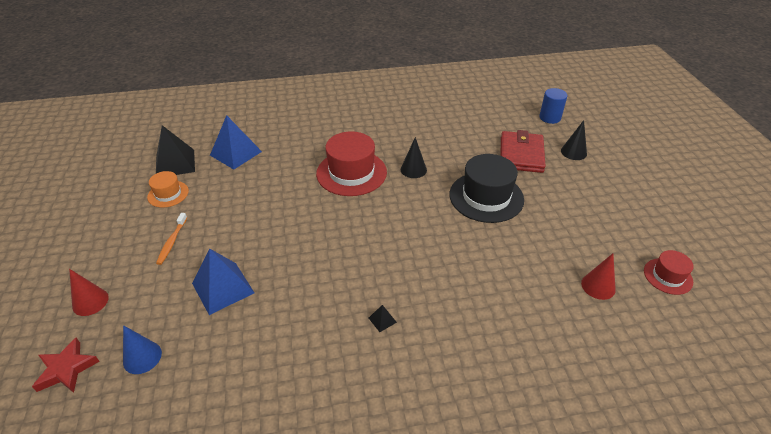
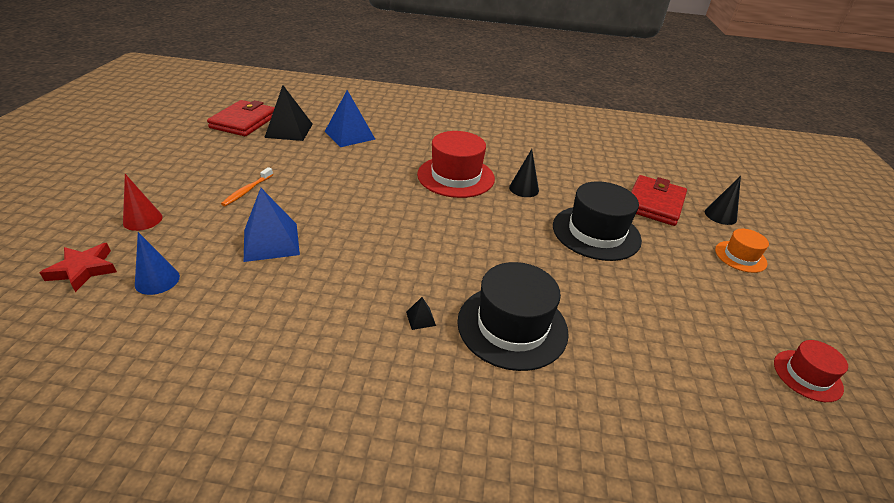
camera: 15 degrees right, 5 degrees down
(125, 165) = (244, 122): none -> red wallet
(168, 194) = (268, 152): orange hat -> orange hat (740, 256)
(454, 303) = (512, 326): none -> black hat
(550, 117) = (702, 178): blue cylinder -> none
(598, 286) = (704, 359): red cone -> none

